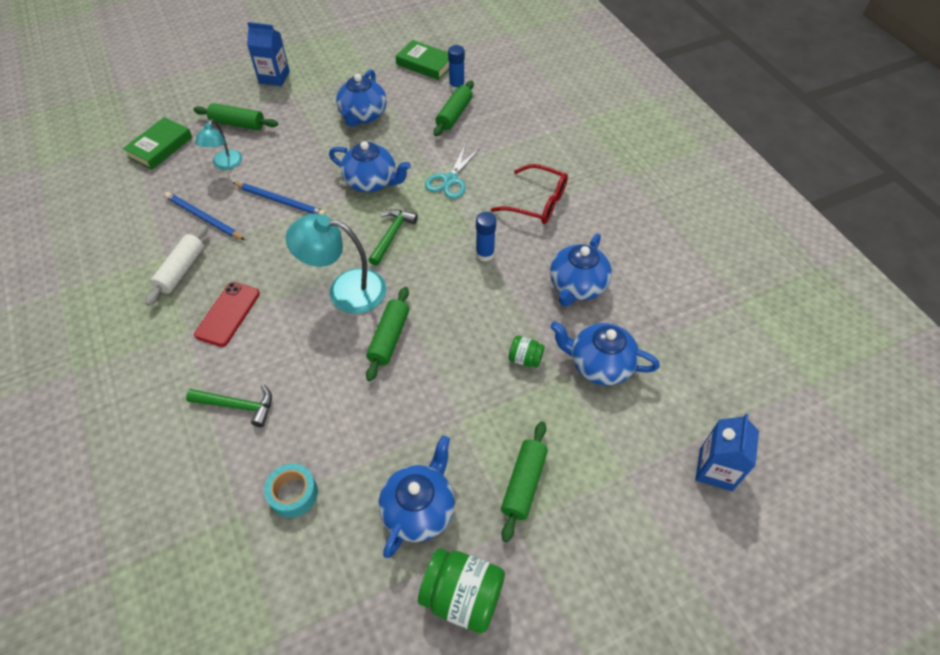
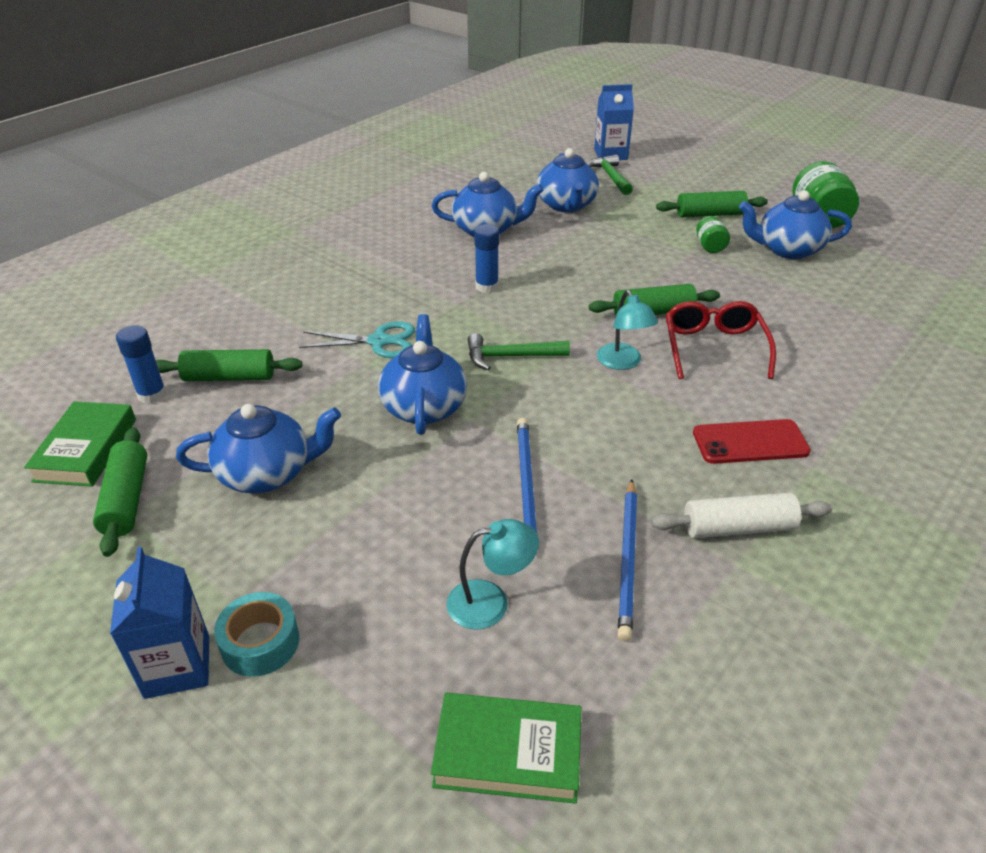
camera: 115 degrees left, 15 degrees down
(237, 406) = (837, 379): green hammer -> green hammer (611, 177)
(238, 124) = (365, 647): green rolling pin -> green rolling pin (126, 499)
(293, 494) = (861, 311): turquoise tape -> turquoise tape (260, 642)
(345, 290) = (623, 363): turquoise lamp -> turquoise lamp, size x0.59
(525, 359) = (596, 237): green jar -> green jar (710, 246)
(537, 202) = (380, 273): red glasses -> red glasses (714, 348)

